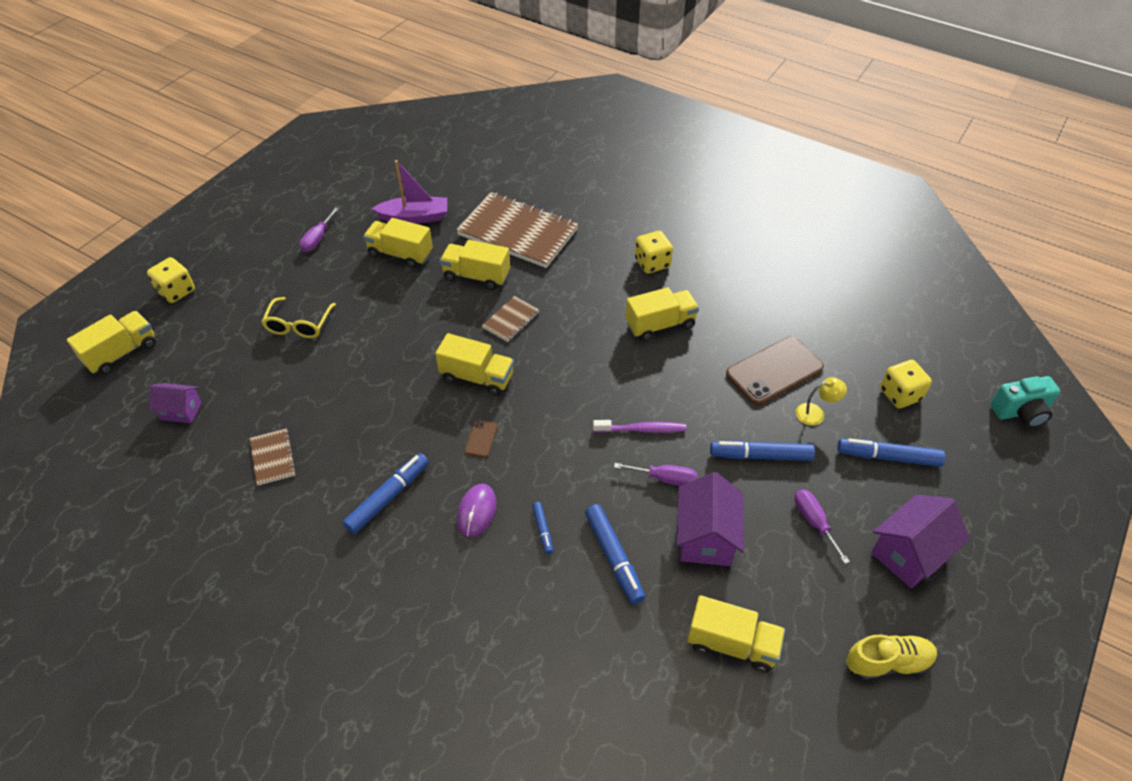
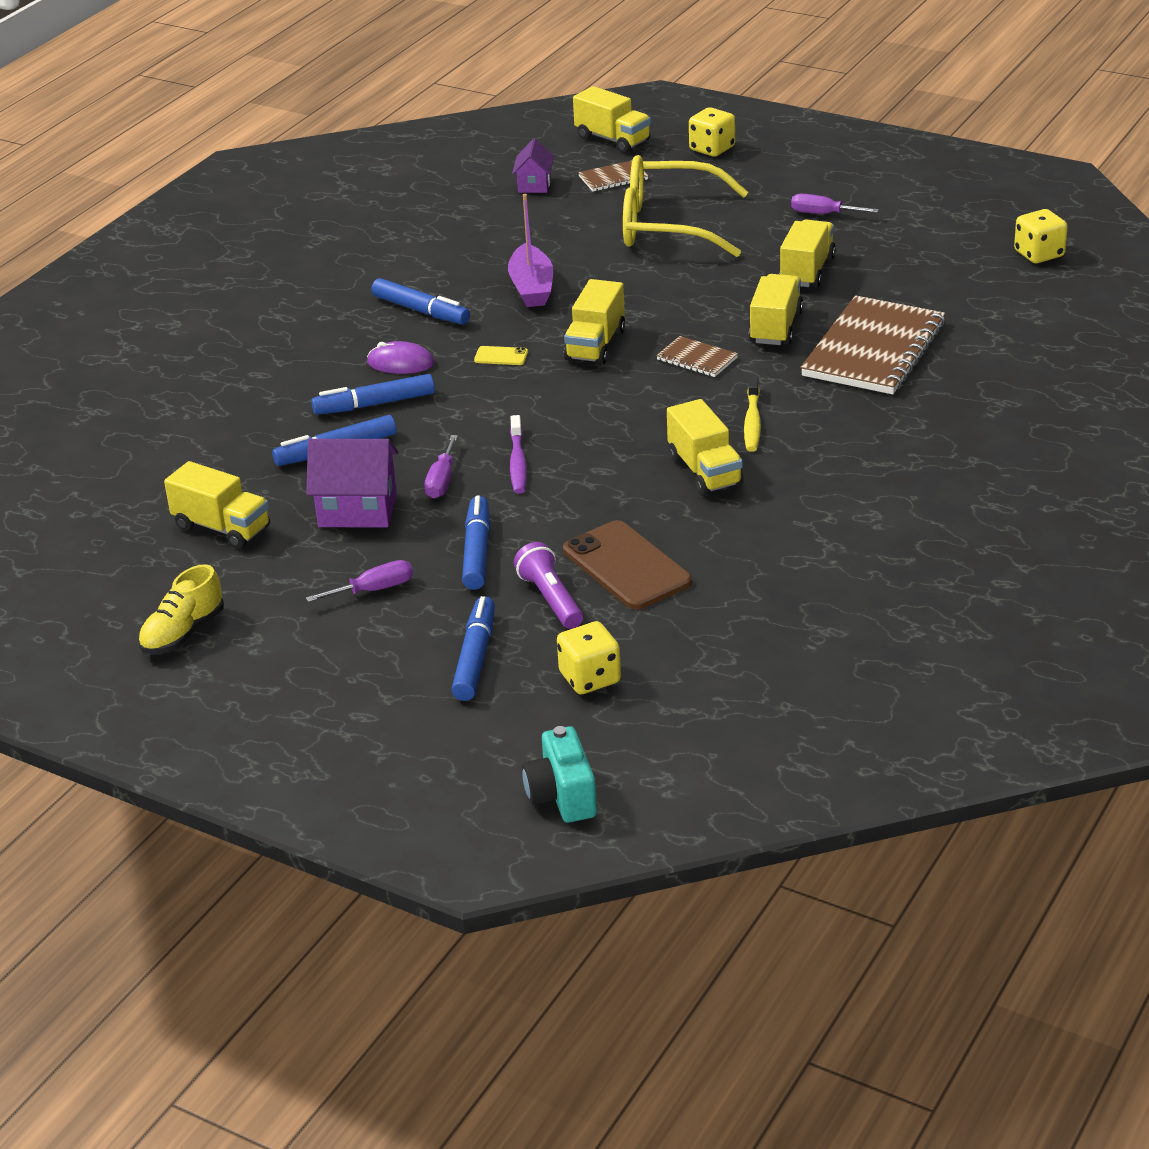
camera: 90 degrees right, 15 degrees down
(273, 458) = (473, 242): brown notebook -> brown notebook (613, 178)
(299, 324) = (669, 225): yellow glasses -> yellow glasses, size x1.90
(414, 217) = (884, 272): purple boat -> purple boat (532, 287)
(481, 438) = (501, 356): brown phone -> yellow phone
(543, 530) = (374, 404): blue marker -> blue marker, size x1.90
(600, 297) = (752, 421): none -> yellow toothbrush
(652, 263) = (833, 461): yellow dice -> yellow dice (1039, 254)
(732, 644) = (222, 528): yellow truck -> yellow truck turned 75 degrees counterclockwise
(815, 413) = (550, 599): yellow lamp -> purple flashlight
(887, 663) = (183, 633): yellow shoe -> yellow shoe turned 45 degrees clockwise
(909, 554) = (323, 662): purple house -> none

